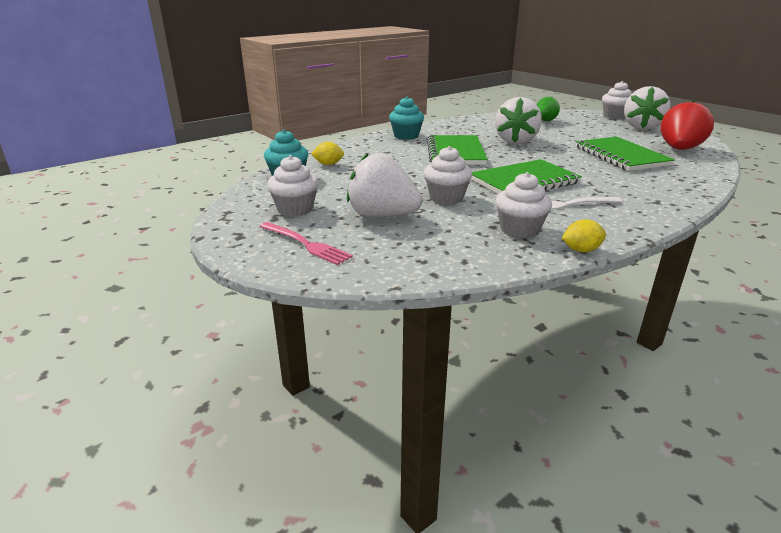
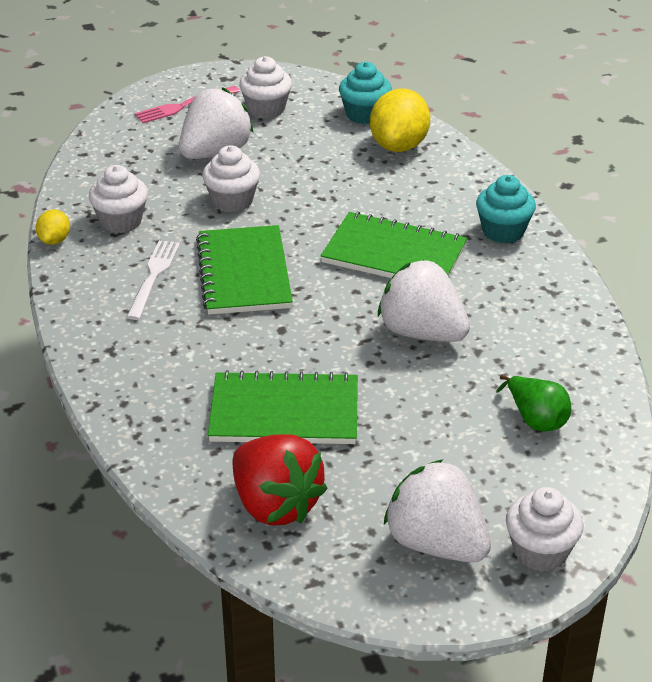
camera: 110 degrees right, 10 degrees up
(328, 164) = (399, 146): yellow lemon -> yellow lemon, size x1.97

